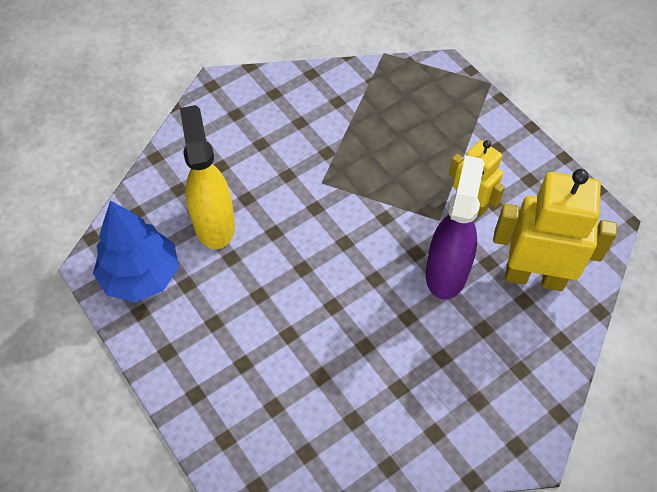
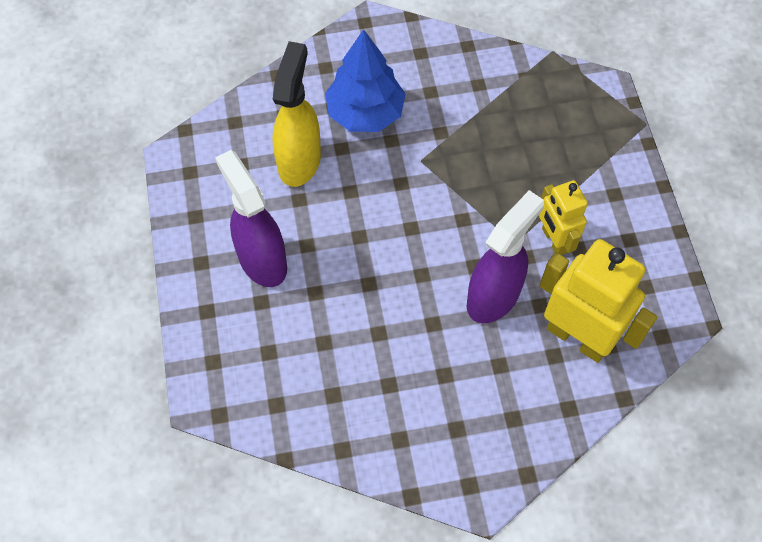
camera: 25 degrees right, 5 degrees up
(141, 276) = (211, 183): blue tree -> blue tree (365, 113)
(224, 325) = (262, 260): none -> purple spray bottle

